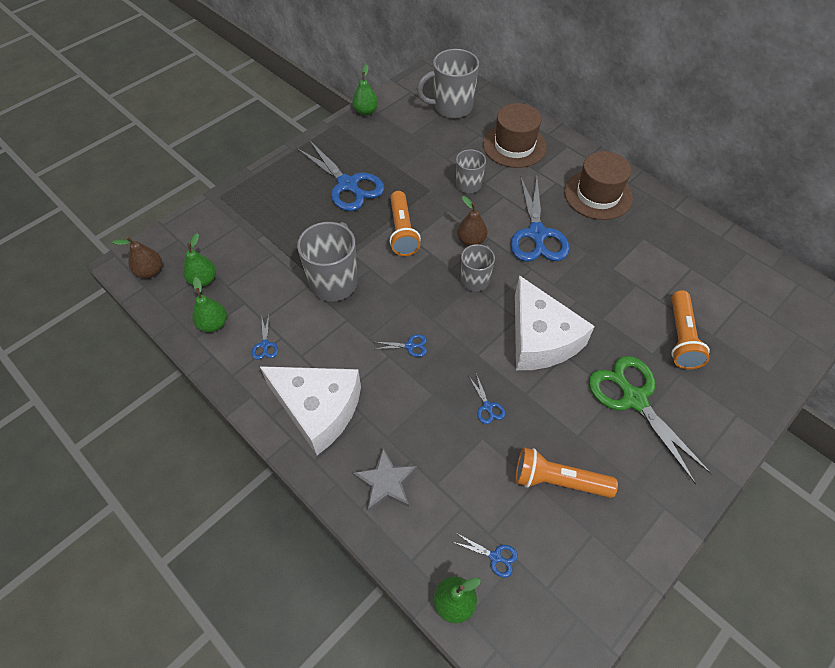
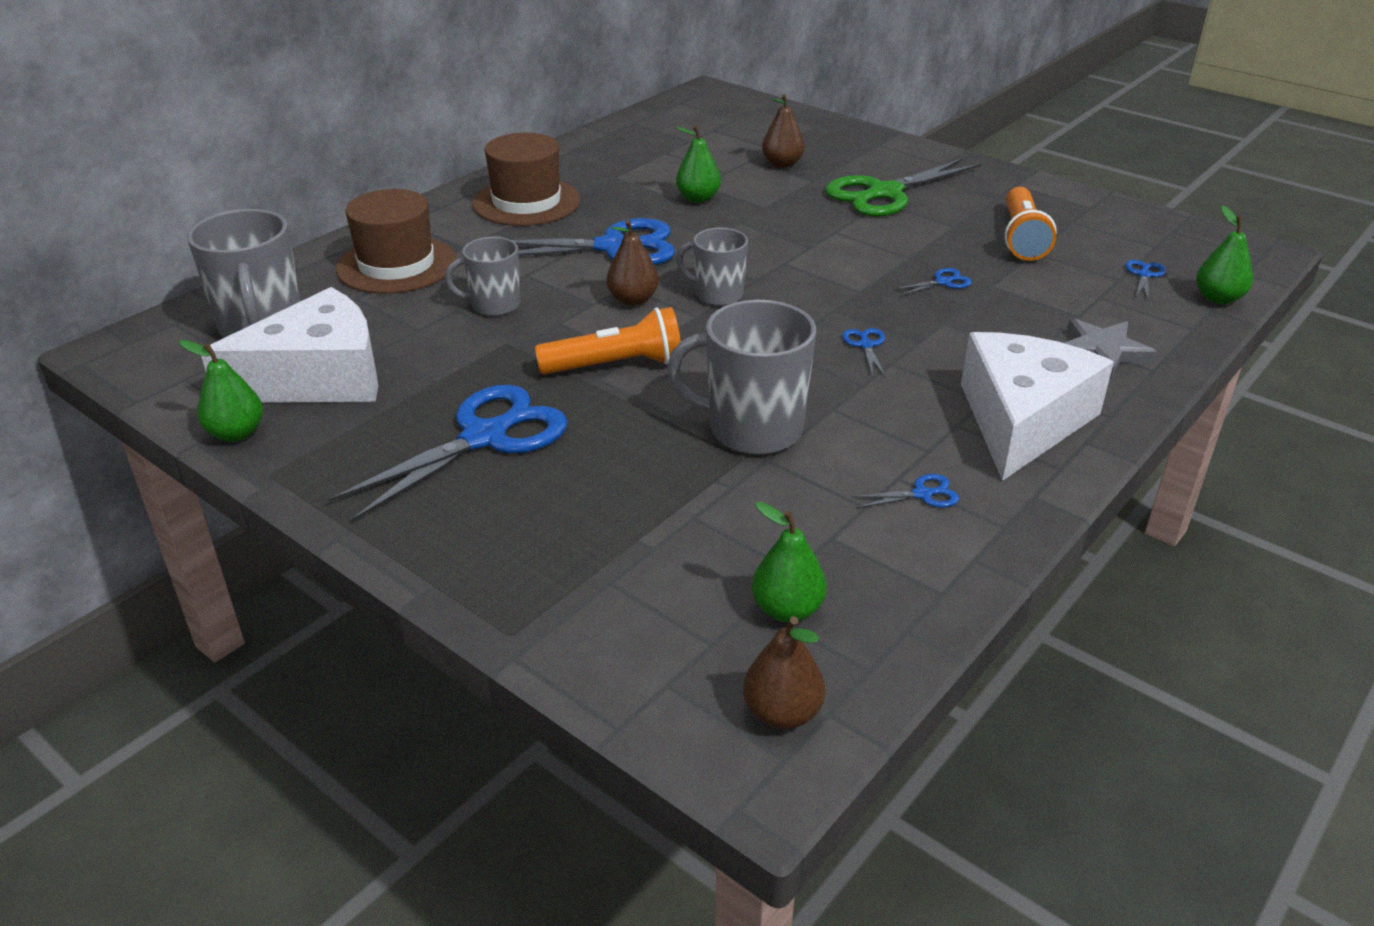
camera: 95 degrees left, 20 degrees down
(213, 324) = (899, 571): green pear -> green pear (698, 198)
(540, 338) = (814, 246): white cheese -> white cheese (318, 377)
(681, 338) = (782, 164): orange flashlight -> brown pear

